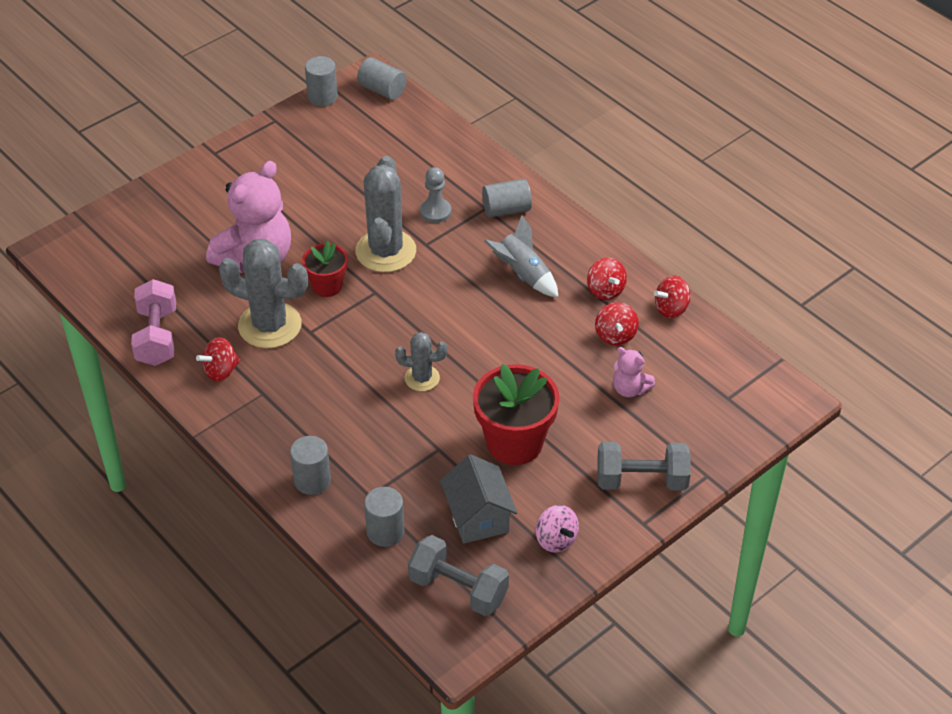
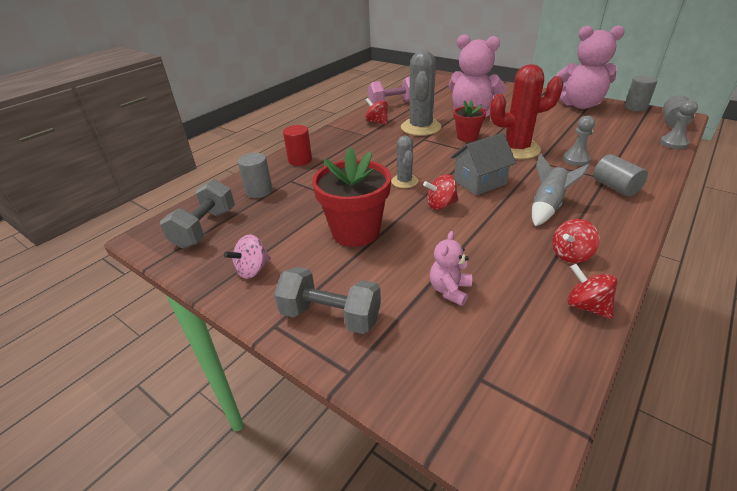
camera: 80 degrees right, 10 degrees down
(285, 141) = (580, 105): none -> pink teddy bear
(312, 480) = (300, 160): grey cylinder -> red cylinder
(385, 251) = (516, 149): grey cactus -> red cactus
(434, 119) = (673, 143): none -> grey pawn
(478, 517) = (274, 226): grey house -> grey house (479, 182)
(615, 335) = (516, 270): red spinning top -> red spinning top (441, 205)
(641, 480) = (330, 316): grey dumbbell -> grey dumbbell turned 60 degrees counterclockwise

